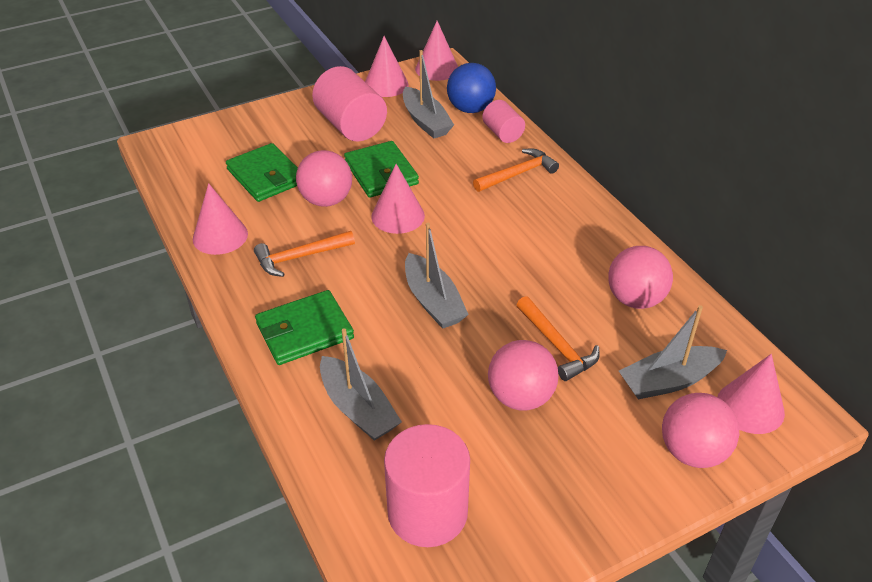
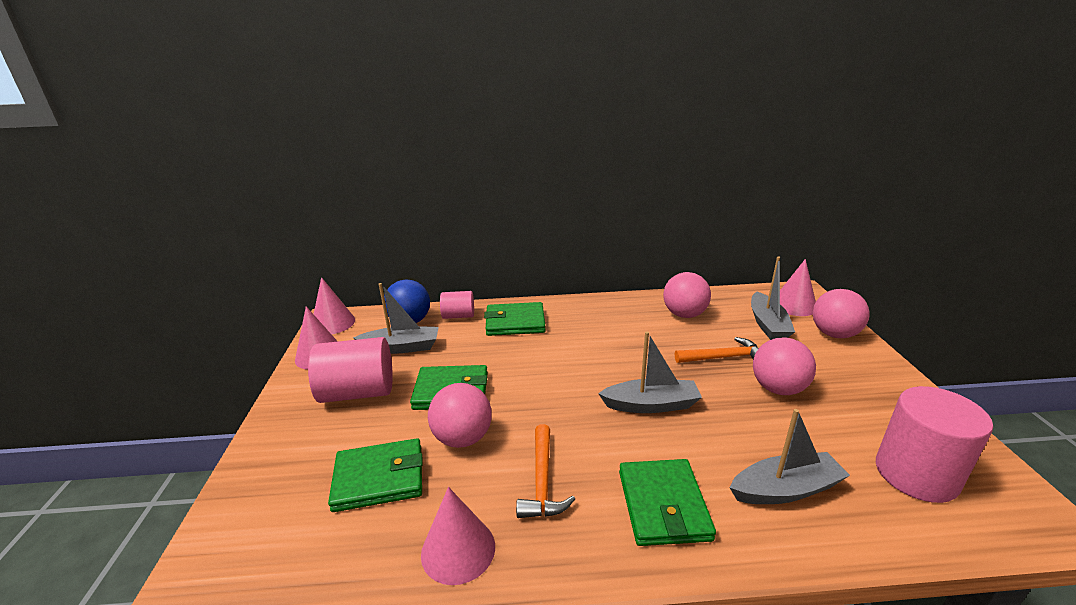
camera: 65 degrees left, 15 degrees down
(398, 216) = (522, 396): pink cone -> none
(518, 174) = (515, 322): orange hammer -> green wallet

